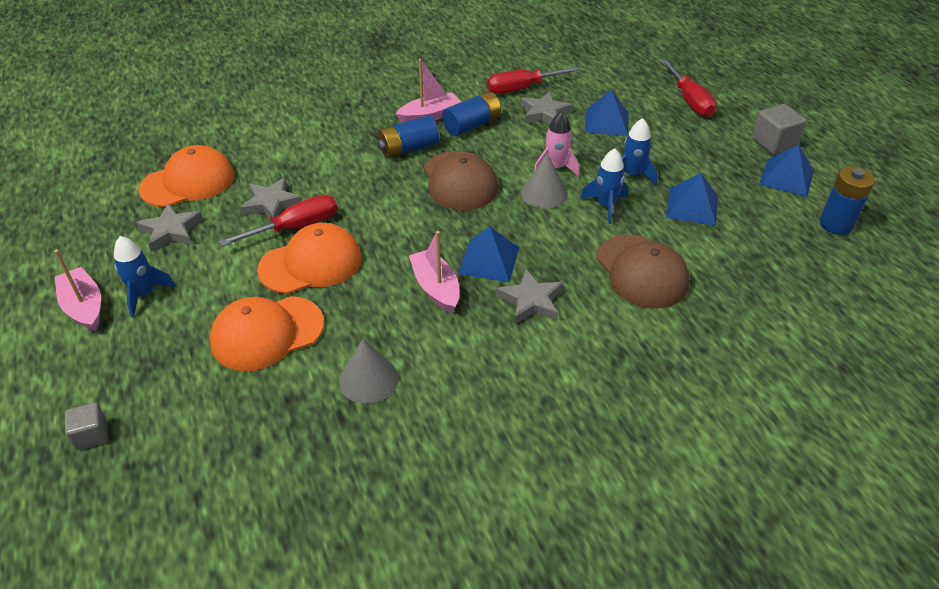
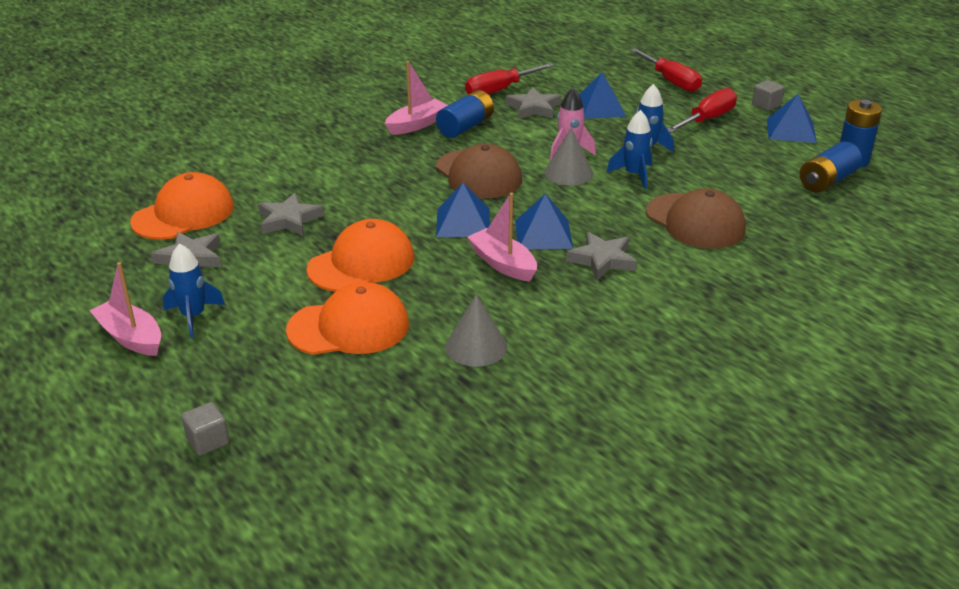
camera: 15 degrees left, 10 degrees down
(267, 333) = (349, 327): orange cap -> orange cap turned 150 degrees counterclockwise
(295, 227) = (327, 236): red screwdriver -> red screwdriver (707, 119)
(408, 149) = (410, 155): blue battery -> blue battery (827, 181)
(692, 206) = (716, 164): blue pyramid -> blue pyramid (463, 222)
(773, 143) = (766, 105): grey cube -> grey cube, size x0.64

